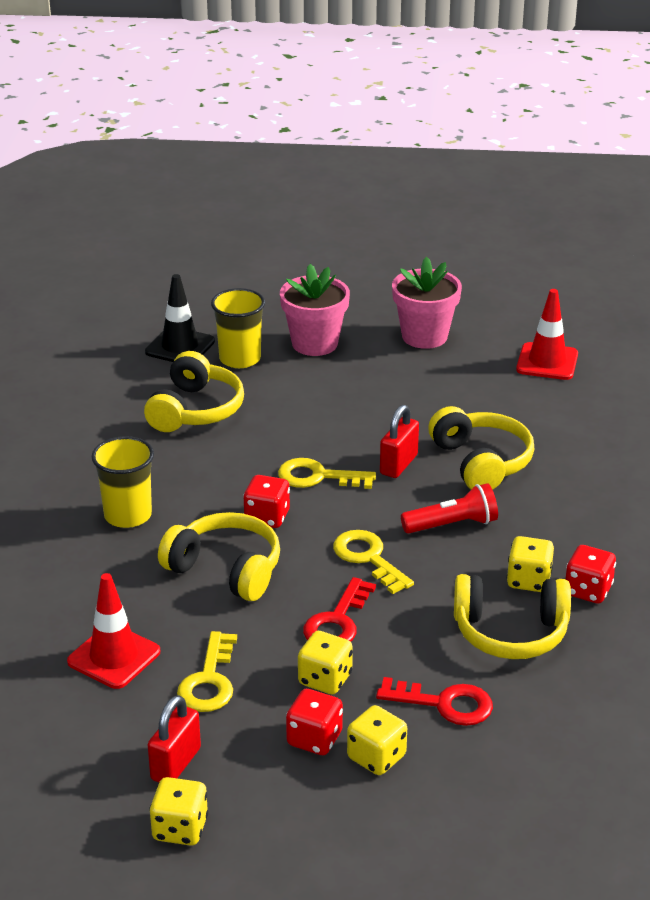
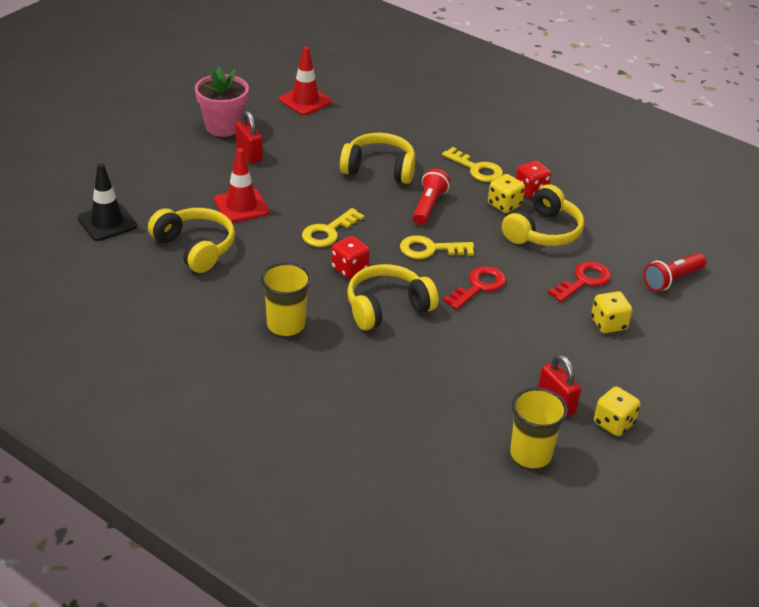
camera: 60 degrees left, 5 degrees up
(114, 657) = (432, 389): red traffic cone -> red traffic cone (241, 206)
(209, 681) = (490, 358): yellow key -> yellow key (476, 169)
(240, 359) = (156, 205): yellow cup -> yellow cup (530, 454)
(314, 739) = (576, 340): red dice -> none
(315, 343) = (177, 169): pink flower pot -> none
(325, 679) = (527, 313): yellow dice -> none
(337, 621) = (479, 286): red key -> red key turned 105 degrees counterclockwise
(398, 464) = (349, 197): red padlock -> red padlock (249, 154)
(539, 786) = (672, 280): none -> red flashlight

